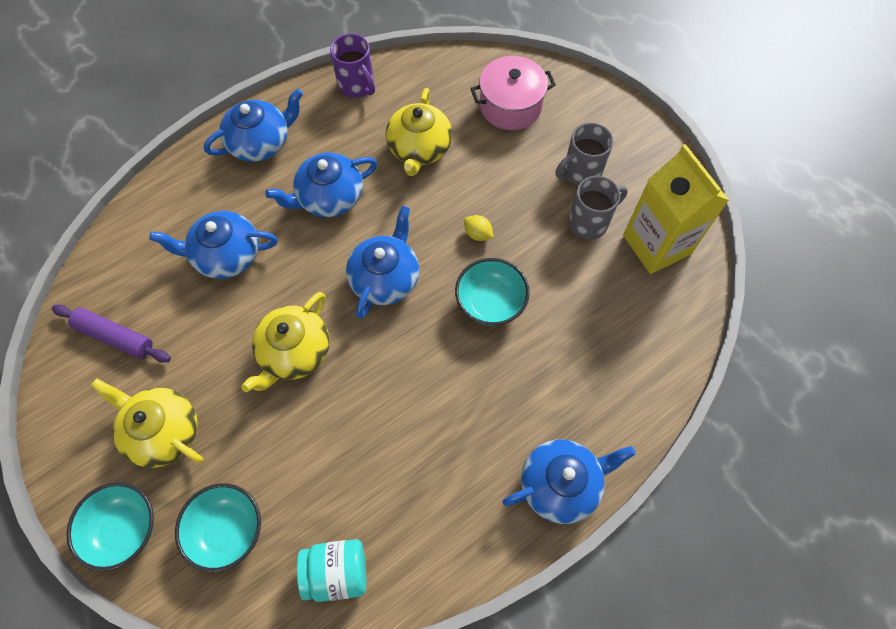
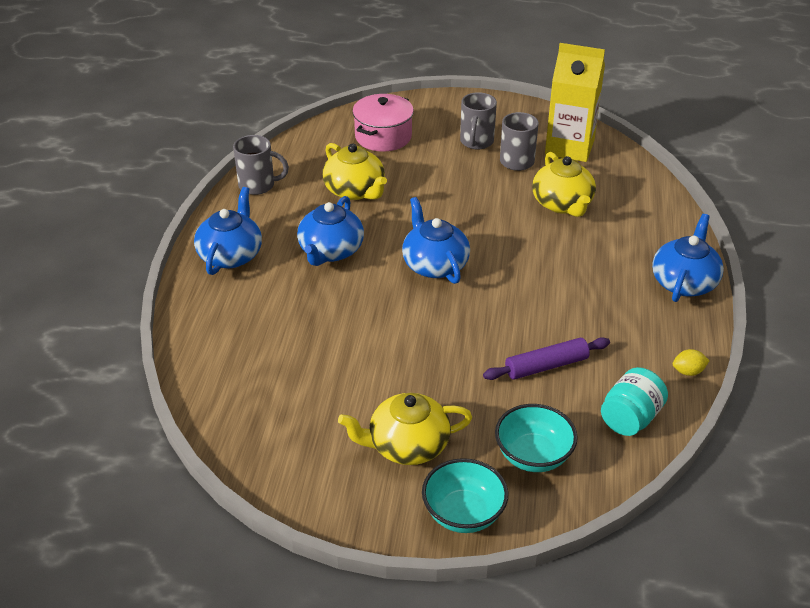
camera: 45 degrees left, 25 degrees down
(115, 337) = (286, 427): purple rolling pin -> purple rolling pin (546, 366)
(226, 255) = (302, 327): blue teapot -> none
(294, 352) = (433, 340): yellow teapot -> yellow teapot (562, 204)
(357, 86) = (258, 185): purple mug -> grey mug
(477, 234) = (459, 207): yellow lemon -> yellow lemon (688, 371)
(490, 303) = (518, 233): turquoise bowl -> none

